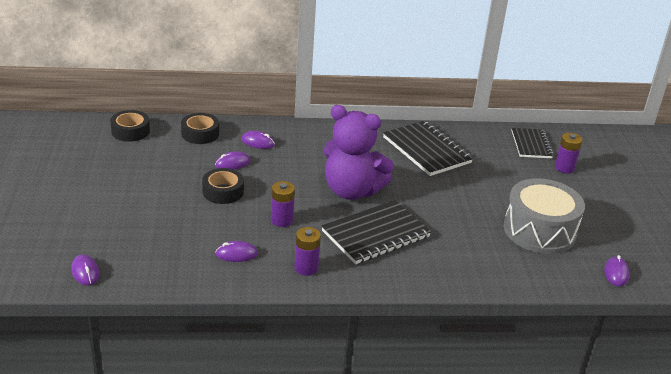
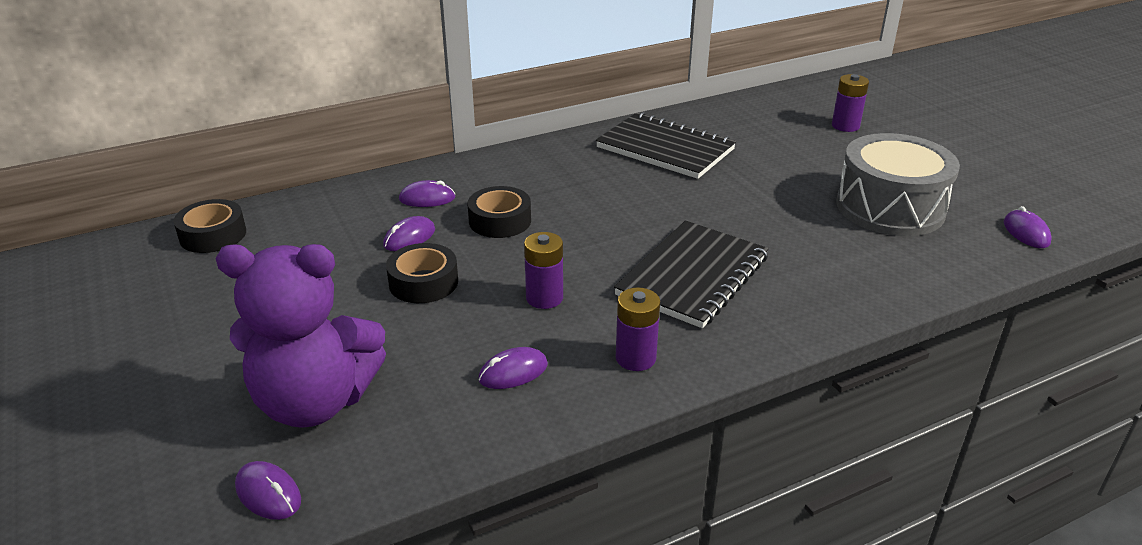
camera: 20 degrees left, 0 degrees up
(200, 134) = (330, 209): black tape -> black tape (500, 221)
(352, 191) = (611, 227): purple teddy bear -> purple teddy bear (315, 402)
(531, 144) = (783, 110): black notebook -> none

